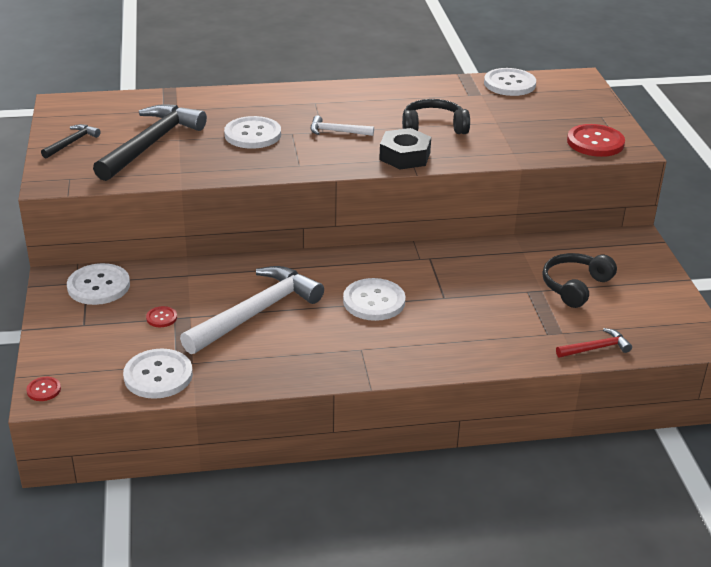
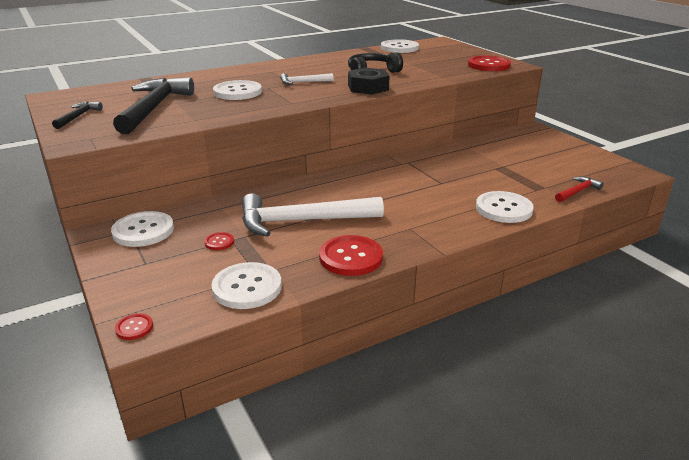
camera: 20 degrees left, 5 degrees down
(256, 312) = (302, 221): white hammer -> white hammer turned 120 degrees counterclockwise
(275, 368) = (351, 257): none -> red button
(374, 301) = (391, 195): white button -> white button (503, 209)
(575, 286) = (523, 159): black headphones -> none

